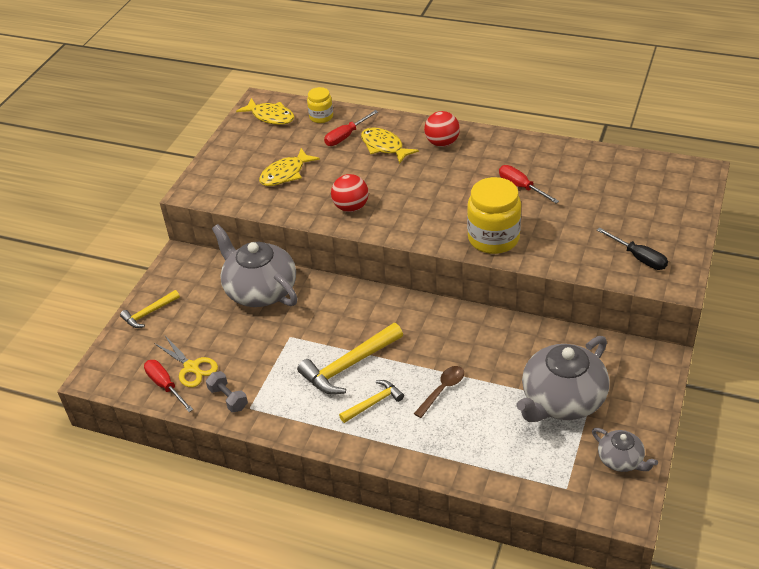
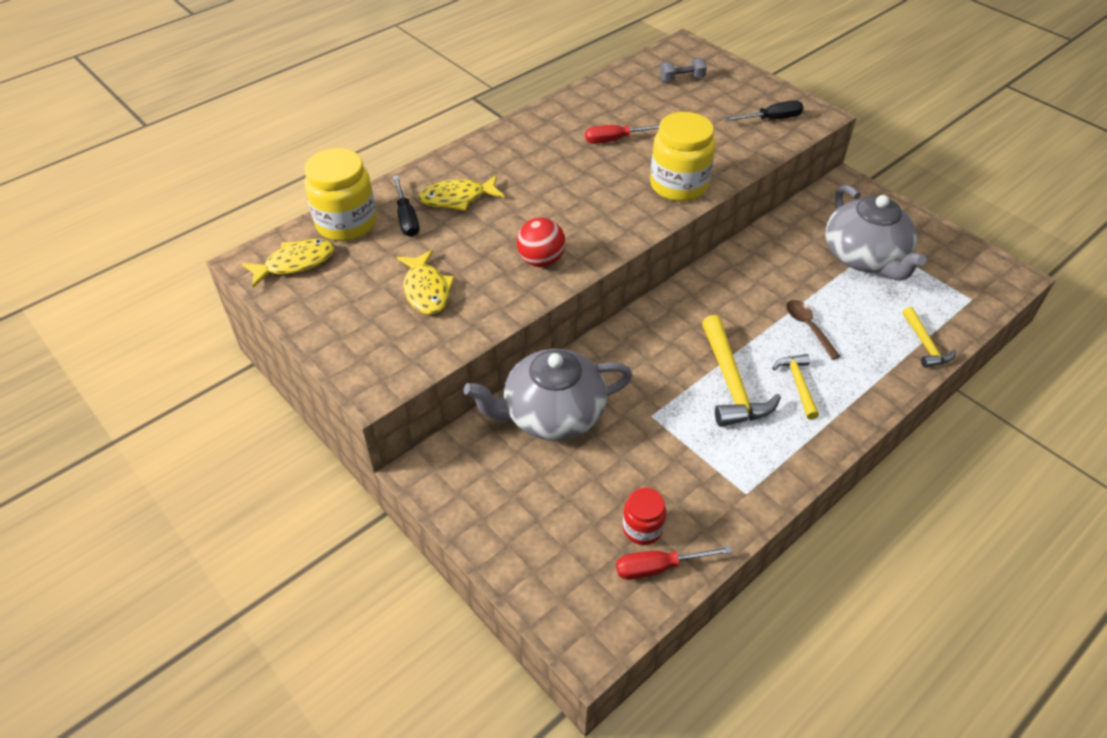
camera: 65 degrees left, 5 degrees up
(149, 313) = (507, 542): yellow hammer -> yellow hammer (925, 344)
(191, 367) = (642, 528): yellow scissors -> red jar
(228, 398) = (719, 509): grey dumbbell -> grey dumbbell (681, 79)
(321, 117) = (346, 223): yellow jar -> yellow jar, size x1.83
(346, 136) = (406, 218): red screwdriver -> black screwdriver
(442, 143) = (494, 159): red ball -> none
(621, 460) = (953, 254): grey teapot -> none

